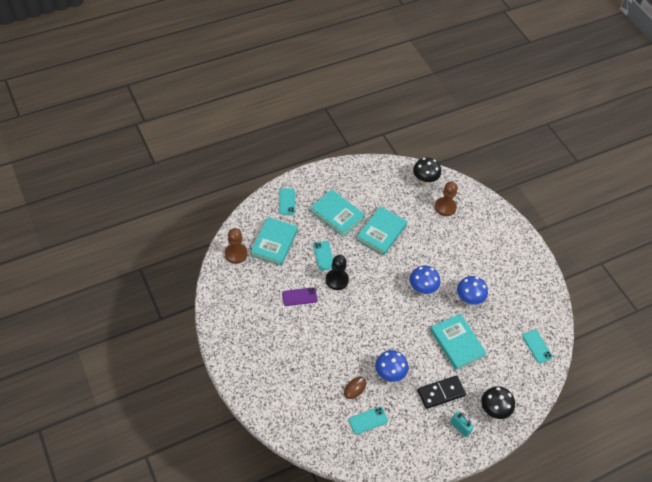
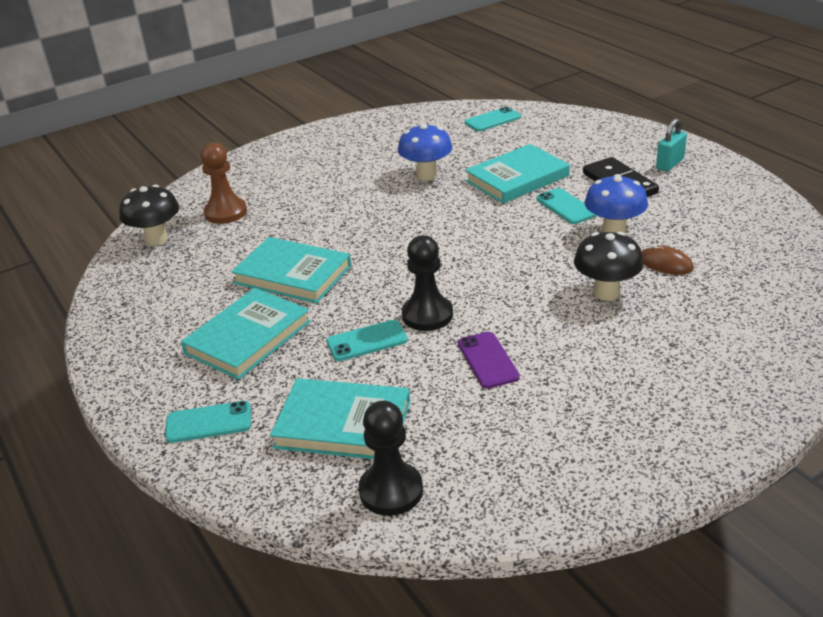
camera: 90 degrees left, 20 degrees down
(236, 254) = (391, 491): brown pawn -> black pawn
(368, 420) = (720, 243): turquoise phone -> turquoise phone (565, 207)
(422, 289) = (419, 218): blue mushroom -> none
(494, 410) = (621, 142): black mushroom -> black mushroom (606, 292)

